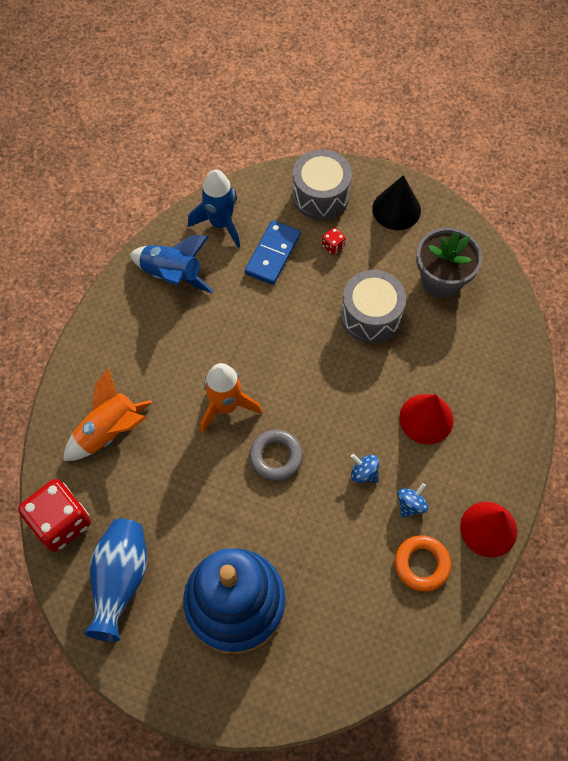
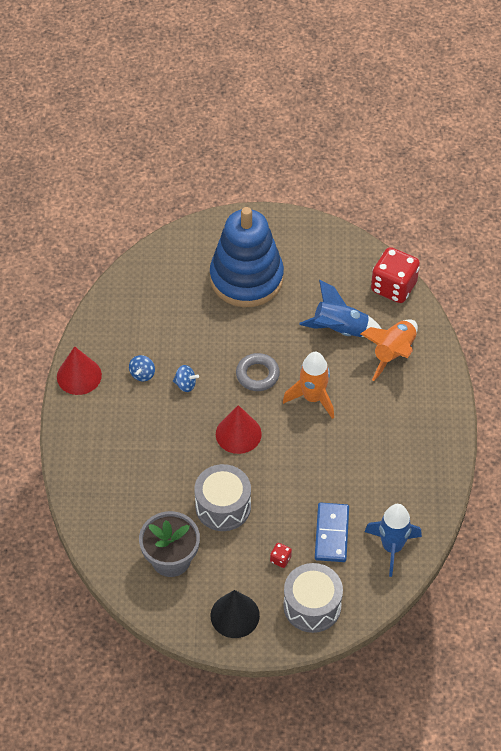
camera: 160 degrees right, 10 degrees down
(120, 580) = (332, 267): blue vase -> none
(172, 275) = (410, 486): blue rocket -> blue rocket (340, 330)
(421, 564) = (122, 339): orange ring -> none
(426, 418) = (149, 438): red cone -> red cone (238, 434)

